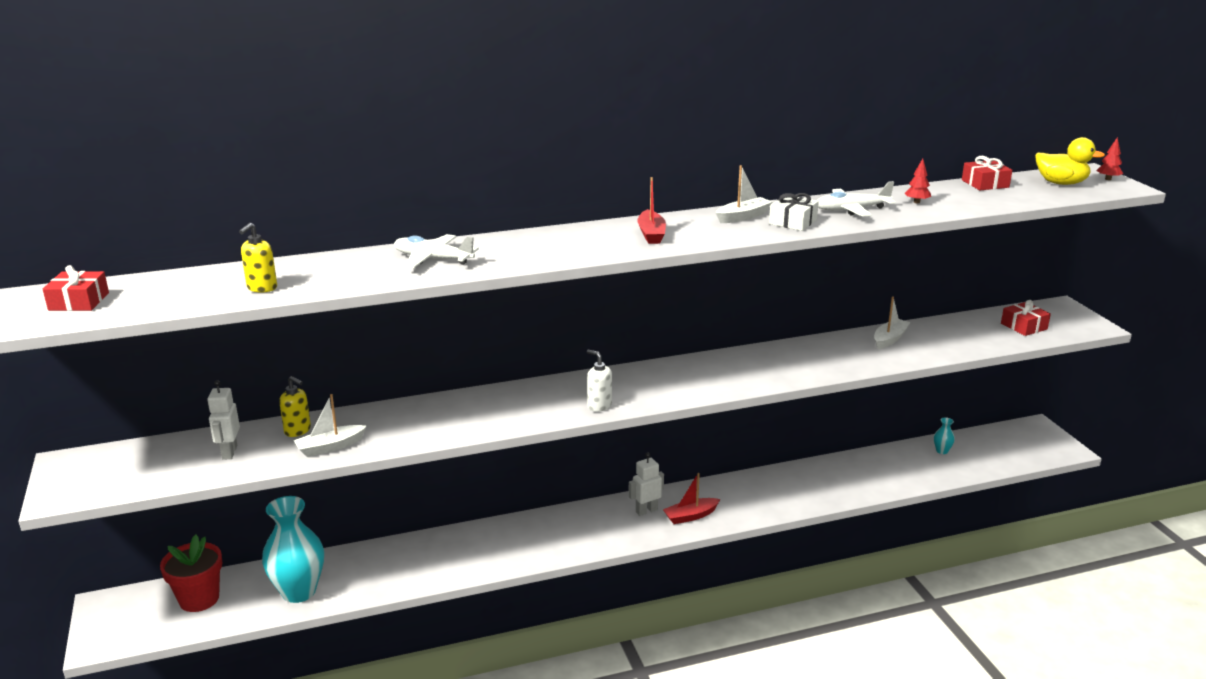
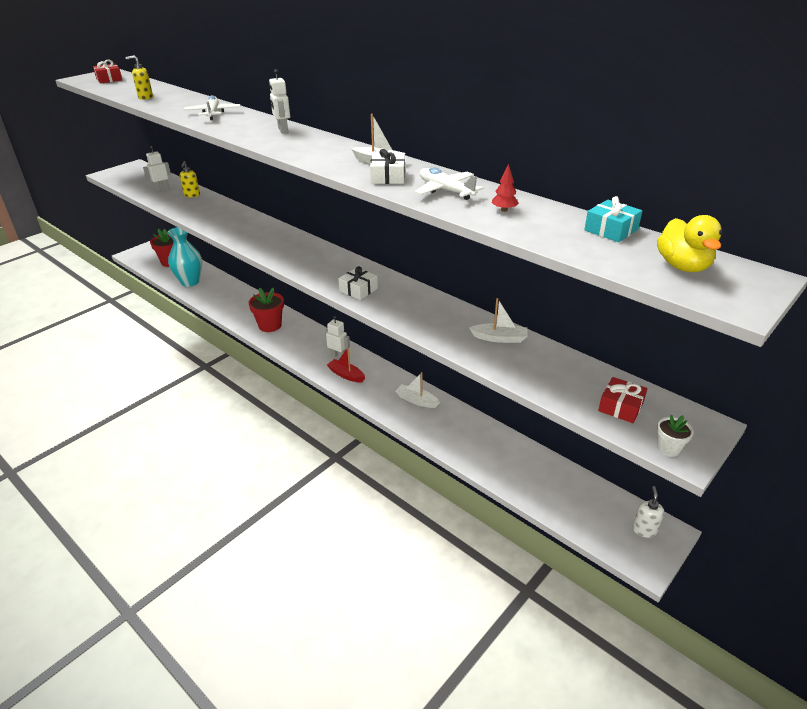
camera: 60 degrees right, 10 degrees up
(330, 447) = (181, 206): white boat -> white boat (416, 400)
(519, 545) = (270, 325): none -> red flower pot
(571, 236) = (282, 130): none -> white robot
(599, 406) = (280, 257): white soap dispenser -> white soap dispenser (644, 530)
(651, 234) = (309, 146): red boat -> none
(733, 379) = (358, 290): none -> white gift
(942, 451) = (551, 475): turquoise vase -> none
(985, 184) = (611, 230): red gift -> turquoise gift
(1083, 328) = (668, 448): none -> white flower pot
(1108, 179) = (751, 291): red tree -> none

